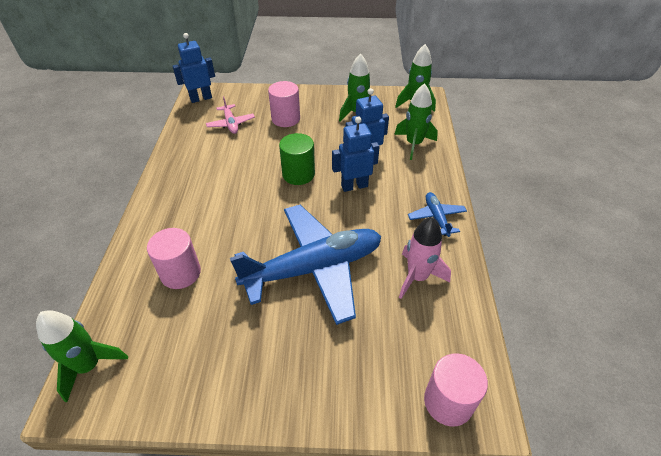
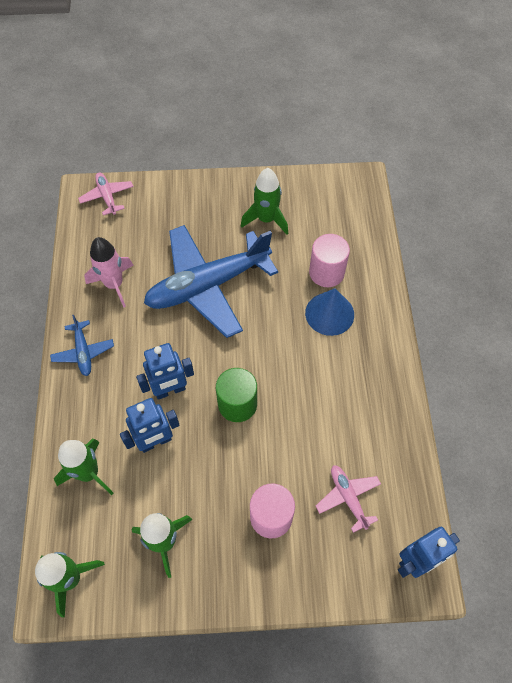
camera: 175 degrees right, 15 degrees up
(89, 366) = (363, 199): green rocket -> green rocket (266, 219)
(195, 233) = (329, 313): none -> blue cone
(448, 401) = (107, 197): pink cylinder -> pink plane

